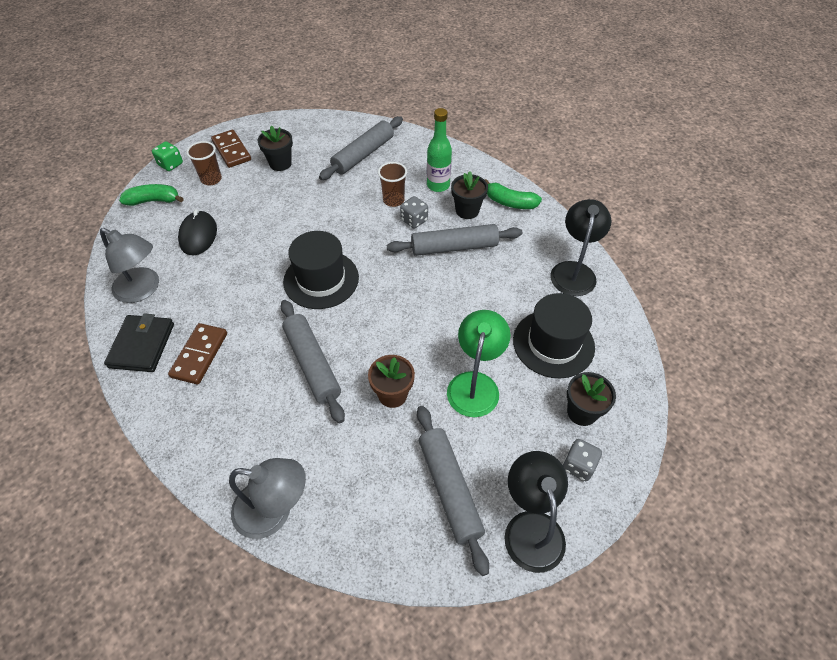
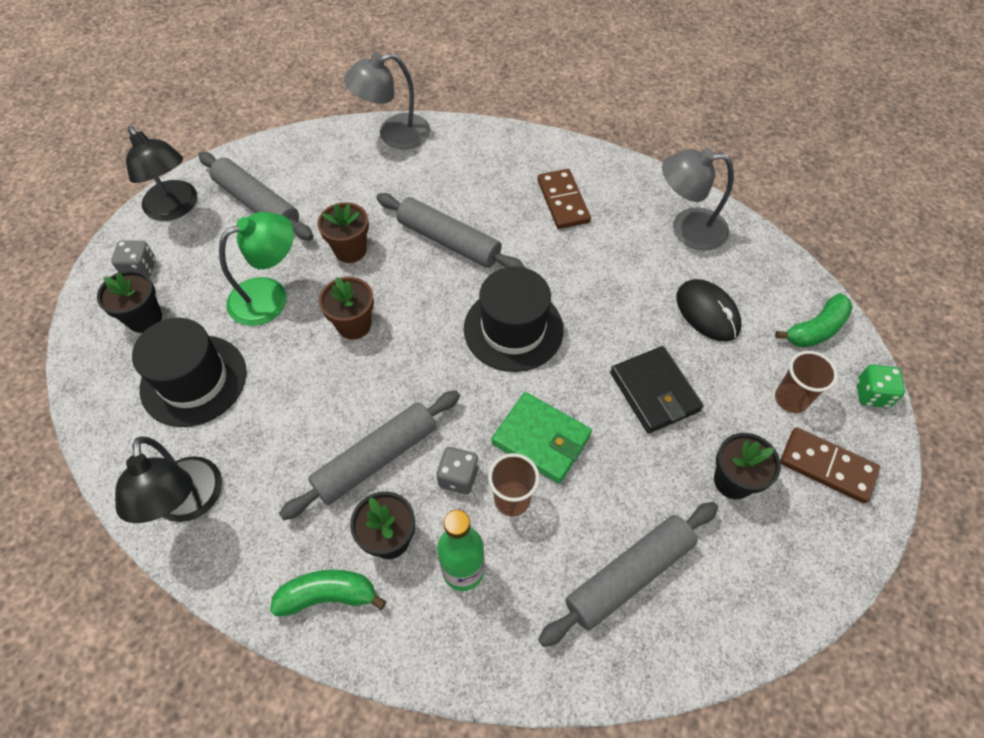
camera: 150 degrees right, 5 degrees up
(142, 345) = (624, 185): black wallet -> black wallet (654, 392)
(356, 217) = (541, 439): none -> green wallet
(363, 155) = (628, 575): grey rolling pin -> grey rolling pin turned 45 degrees clockwise
(424, 331) = (354, 325): none -> brown flower pot
(475, 384) = (270, 296): green lamp -> green lamp turned 105 degrees counterclockwise

